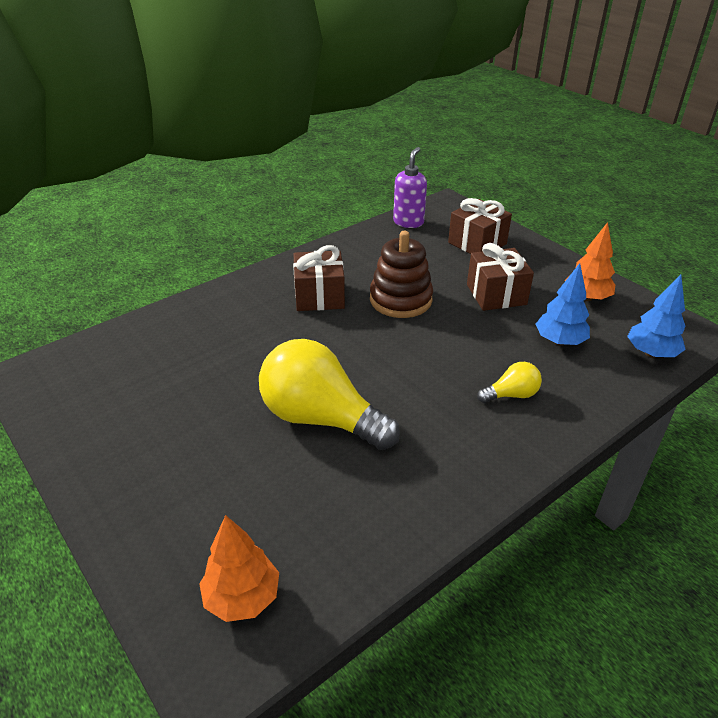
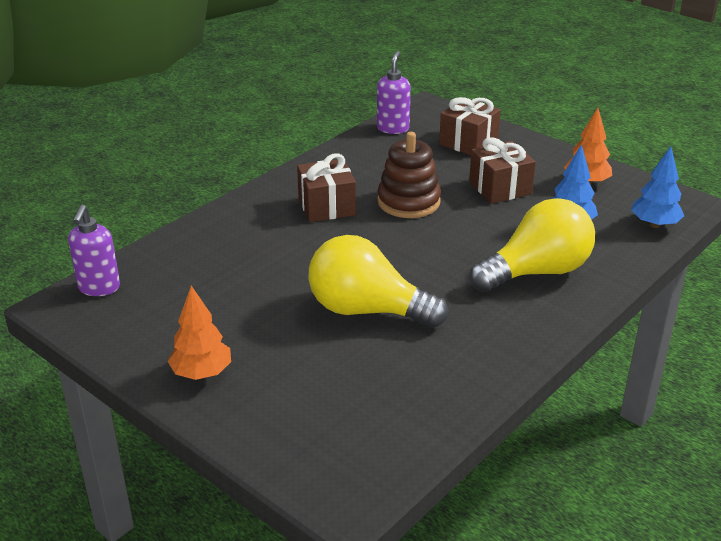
camera: 10 degrees left, 5 degrees down
(72, 359) = (99, 288): none -> purple soap dispenser
(242, 597) = (349, 450): orange tree -> orange tree (202, 373)
(511, 395) = (536, 272): yellow light bulb -> yellow light bulb, size x2.19

